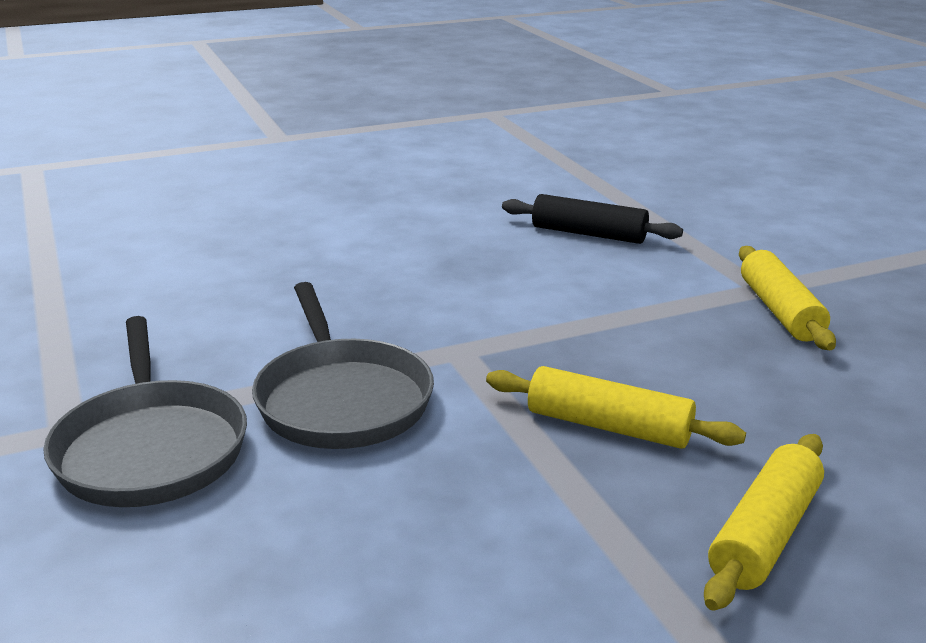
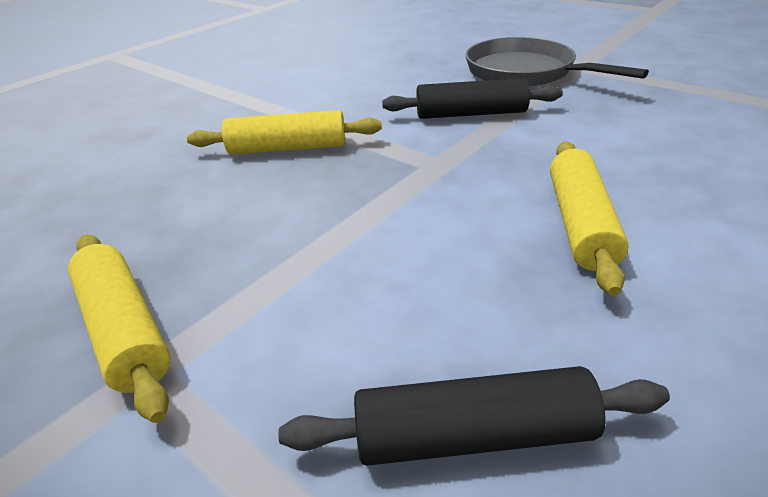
camera: 155 degrees right, 10 degrees up
(341, 399) = (471, 114): grey pan -> black rolling pin
(764, 534) = (183, 125): yellow rolling pin -> yellow rolling pin (580, 223)

